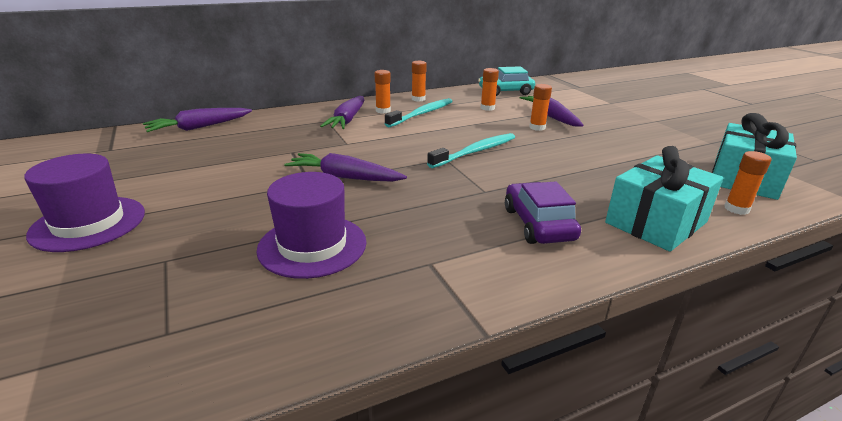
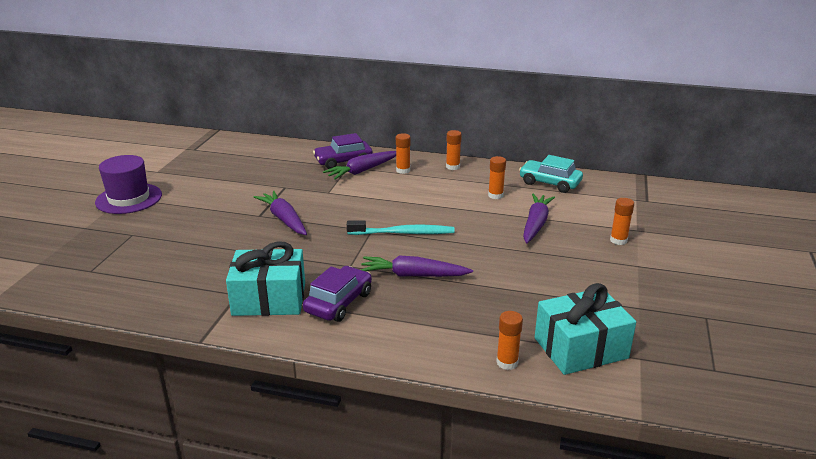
camera: 40 degrees right, 0 degrees up
(199, 127) = (261, 146): purple carrot -> purple carrot (413, 275)
(312, 245) = (200, 256): purple hat -> none
(314, 117) = (343, 161): none -> purple car
(422, 114) = (428, 183): turquoise toothbrush -> none
(537, 127) = (499, 230): orange glue stick -> orange glue stick (618, 240)
(656, 222) = (419, 339): turquoise gift -> turquoise gift (269, 299)

